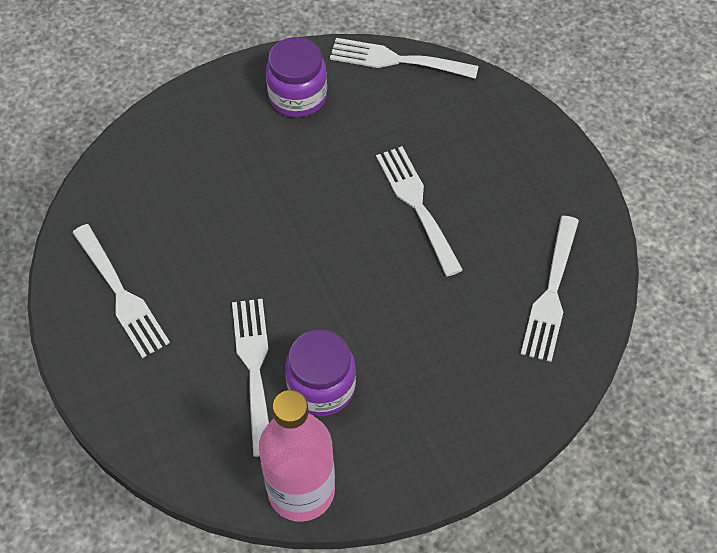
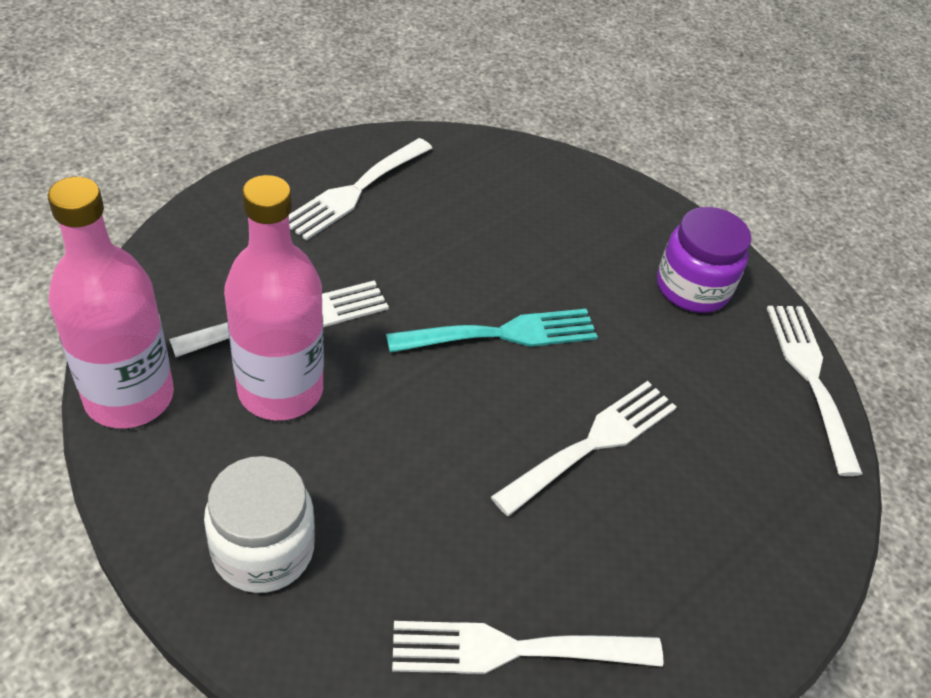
camera: 65 degrees right, 10 degrees down
(308, 230) = (502, 334): none -> turquoise fork
(321, 387) = (280, 390): purple jar -> pink bottle
(452, 419) = (263, 550): none -> white jar

